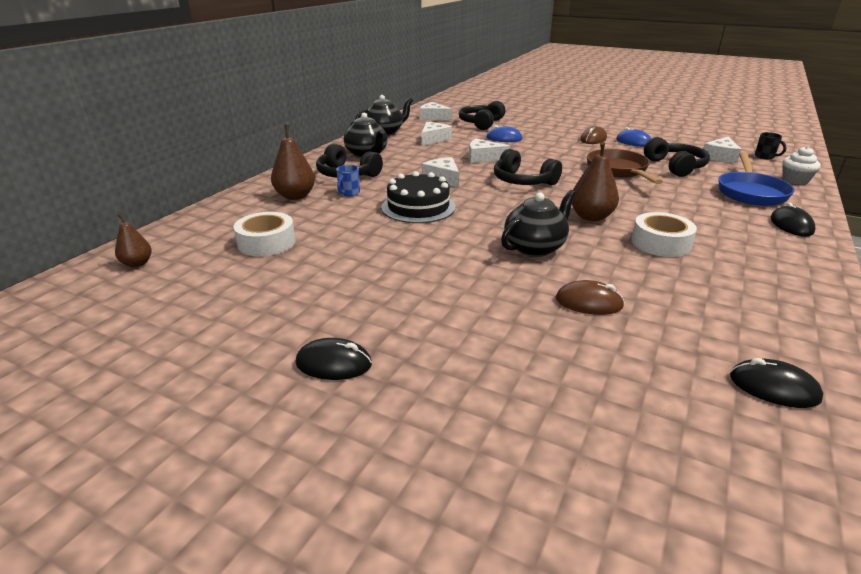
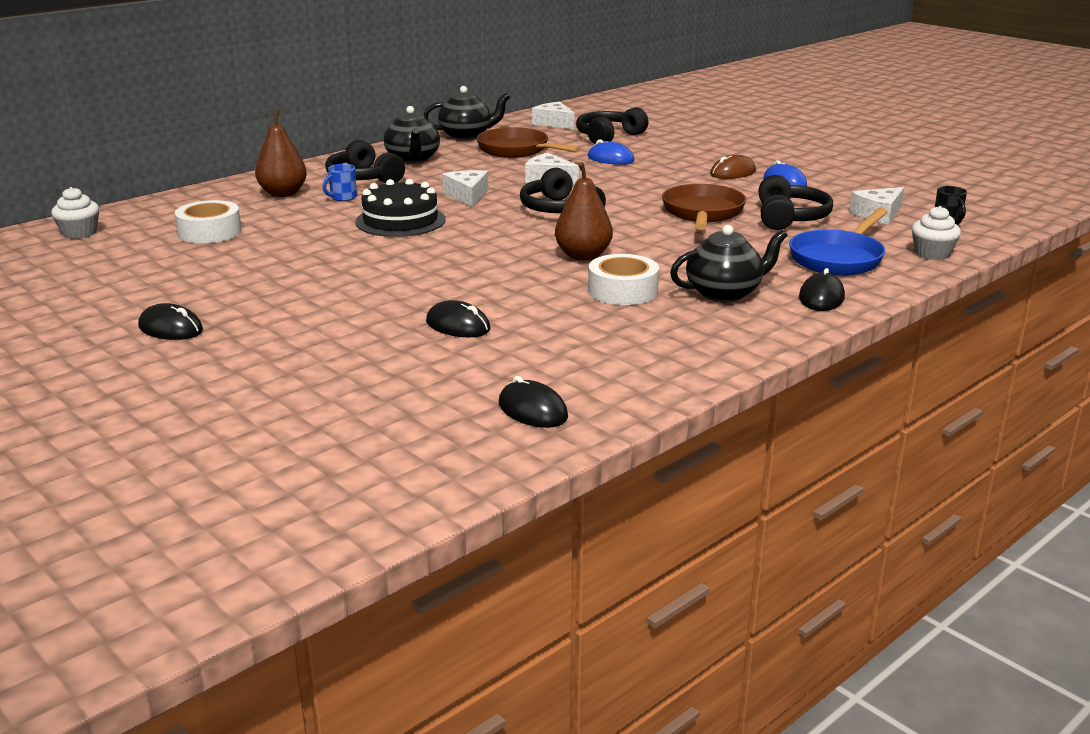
camera: 20 degrees right, 5 degrees down
(137, 264) = (79, 233): brown pear -> white cupcake
(433, 139) = (517, 150): white cheese -> brown pan
(535, 248) = (473, 274): black teapot -> black teapot (725, 293)
(589, 302) = (458, 326): brown mouse -> black mouse

